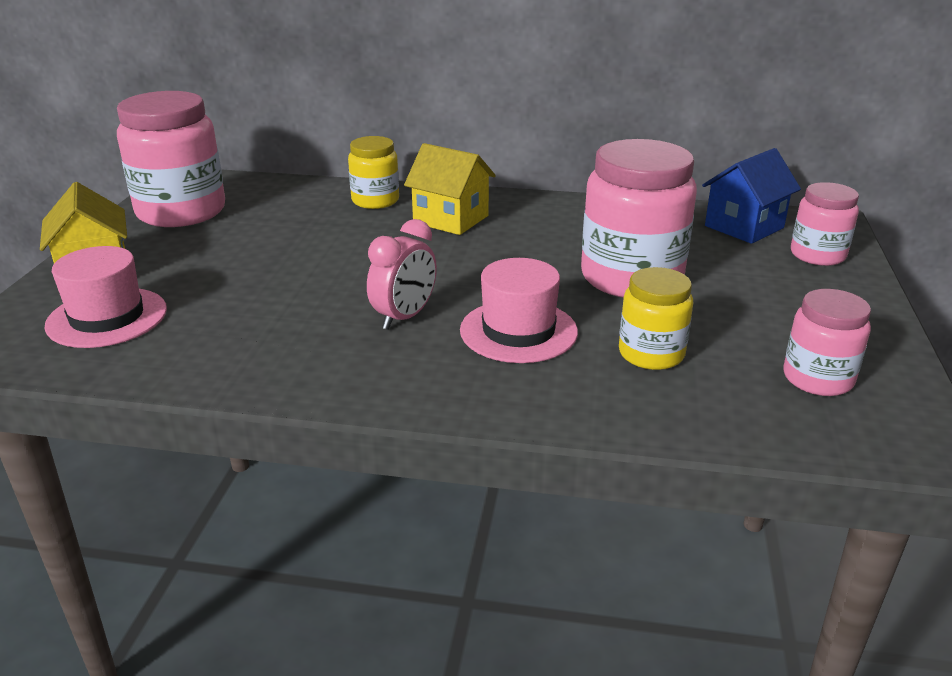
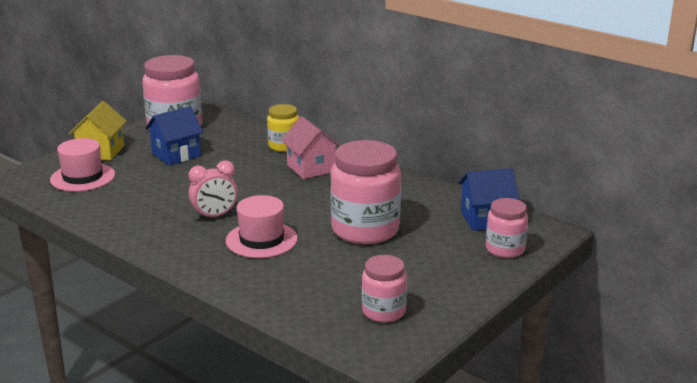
camera: 30 degrees right, 5 degrees down
(230, 247) = (176, 155): none -> blue house
(451, 219) = (311, 168): yellow house -> pink house
(651, 354) = (313, 272): yellow jar -> none

